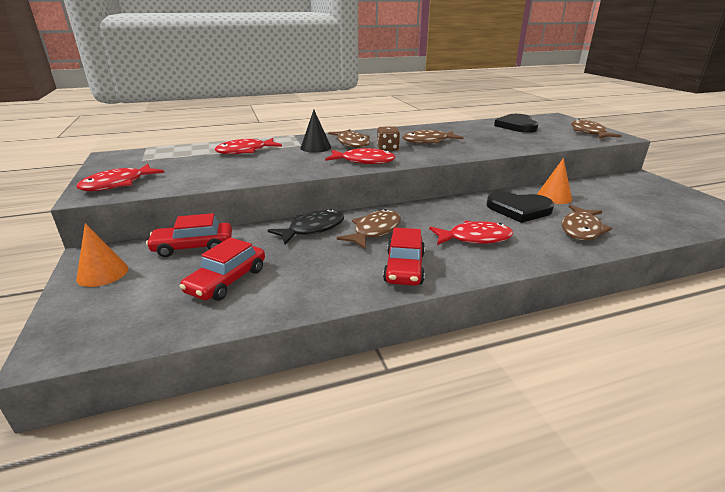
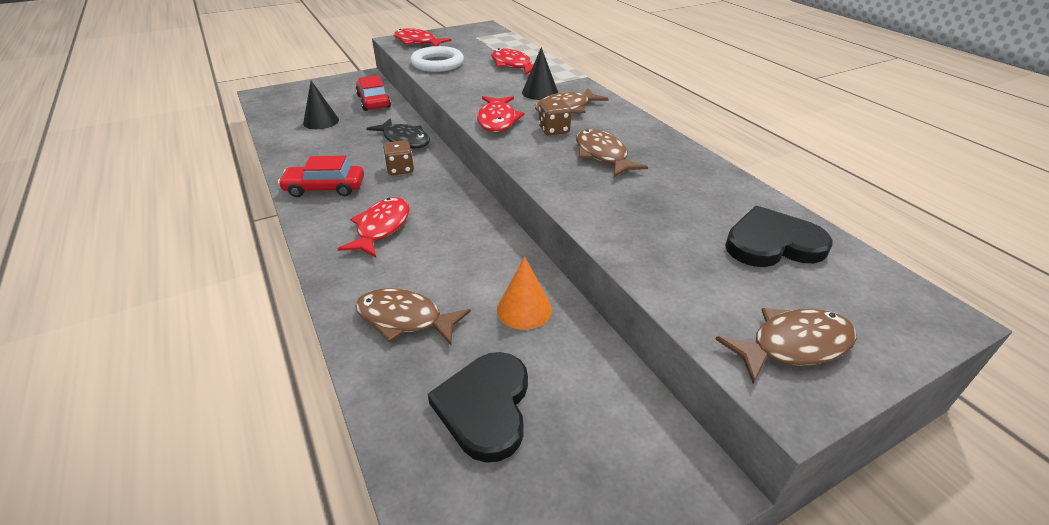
camera: 80 degrees right, 10 degrees up
(102, 273) = (339, 85): orange cone -> none
(207, 176) = (437, 63): none -> white ring
(227, 280) = (321, 121): red car -> black cone
(374, 231) = (400, 169): brown fish -> brown dice
(474, 238) = (381, 228): red fish -> red fish turned 150 degrees counterclockwise
(519, 209) = (468, 268): black heart -> black heart (485, 407)

